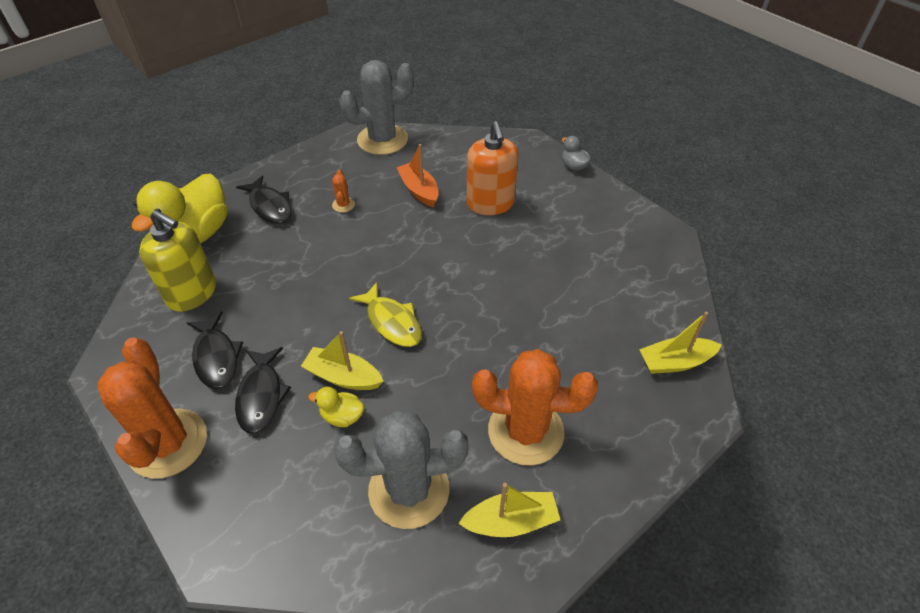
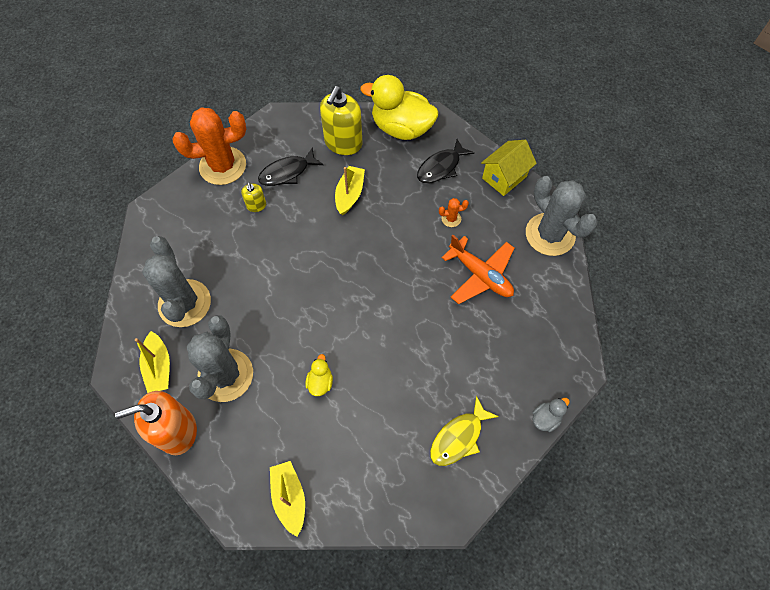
camera: 85 degrees right, 15 degrees up
(261, 396) = (256, 205): black fish -> yellow soap dispenser
(302, 161) = (504, 177): none -> yellow house
(342, 416) = (240, 255): yellow duck -> yellow duck (320, 382)
(343, 377) = (272, 250): yellow boat -> yellow boat (350, 194)
(392, 322) = (323, 274): yellow fish -> yellow fish (459, 437)
(419, 190) = (480, 275): orange boat -> orange plane
(490, 204) = (471, 338): orange soap dispenser -> orange soap dispenser (177, 431)
(525, 431) = (225, 375): orange cactus -> grey cactus

